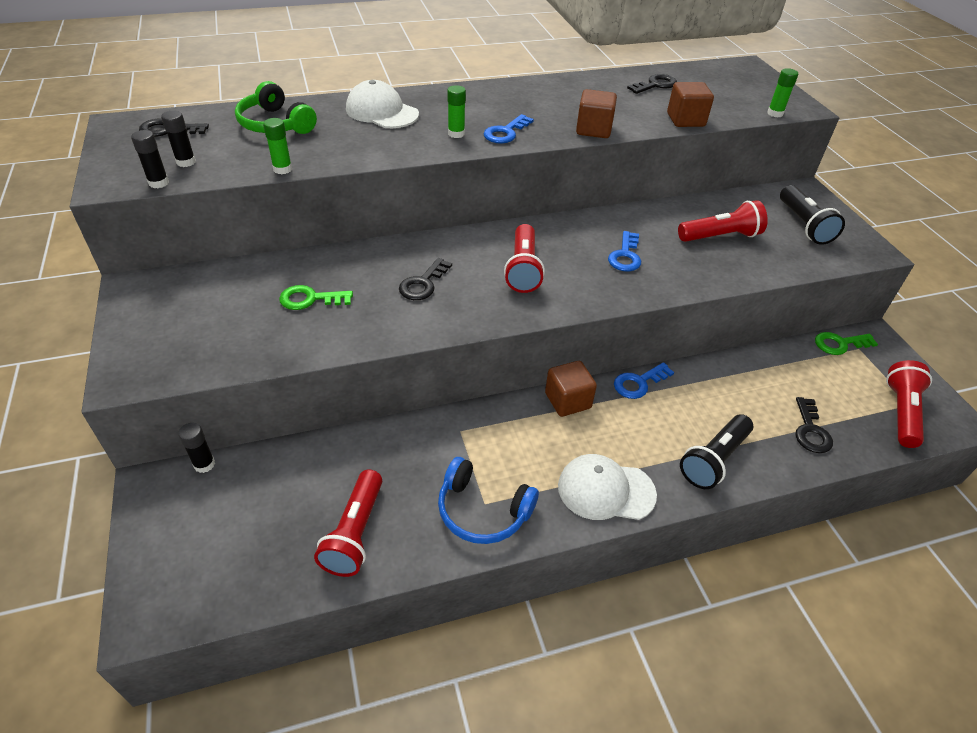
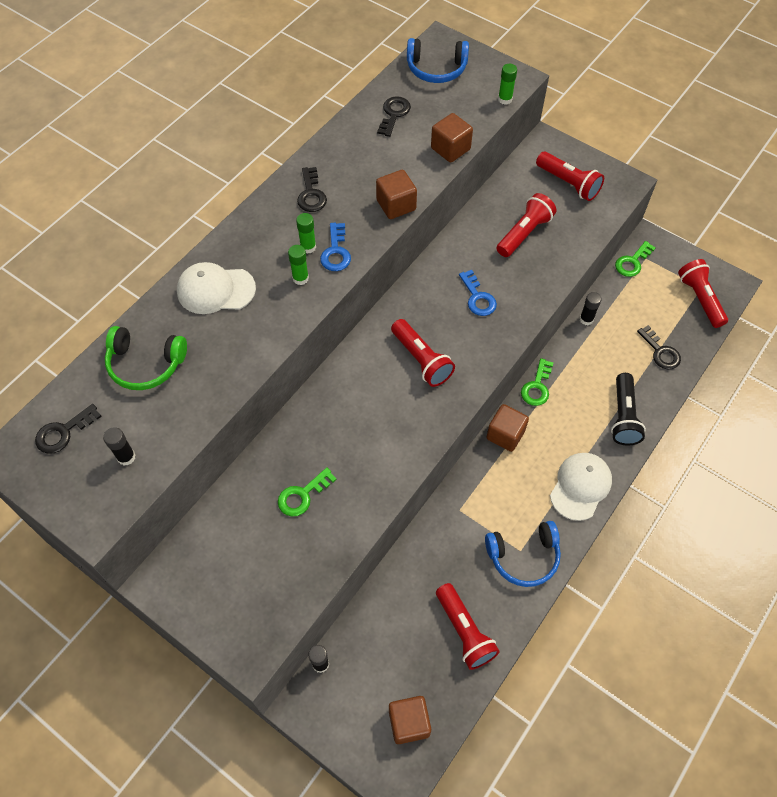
camera: 35 degrees left, 15 degrees up
(159, 183) = (133, 494): black glue stick -> black glue stick (586, 319)
(216, 572) = (409, 722): none -> brown cube
(282, 169) = (212, 411): green glue stick -> green glue stick (308, 247)
(423, 284) = (366, 423): black key -> black key (311, 194)
(605, 490) = (580, 486): white cap -> white cap turned 150 degrees clockwise
(639, 383) = (537, 386): blue key -> green key
(725, 77) = (436, 69): none -> blue headphones
(804, 225) = (568, 183): black flashlight -> red flashlight

